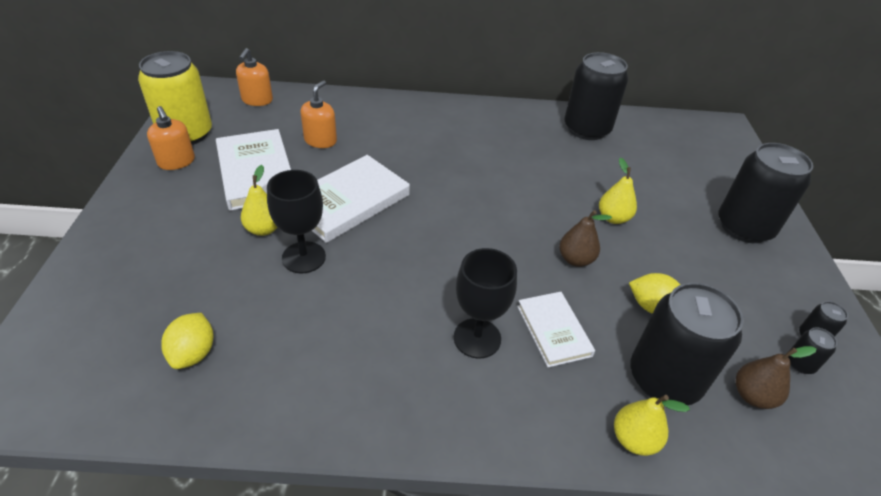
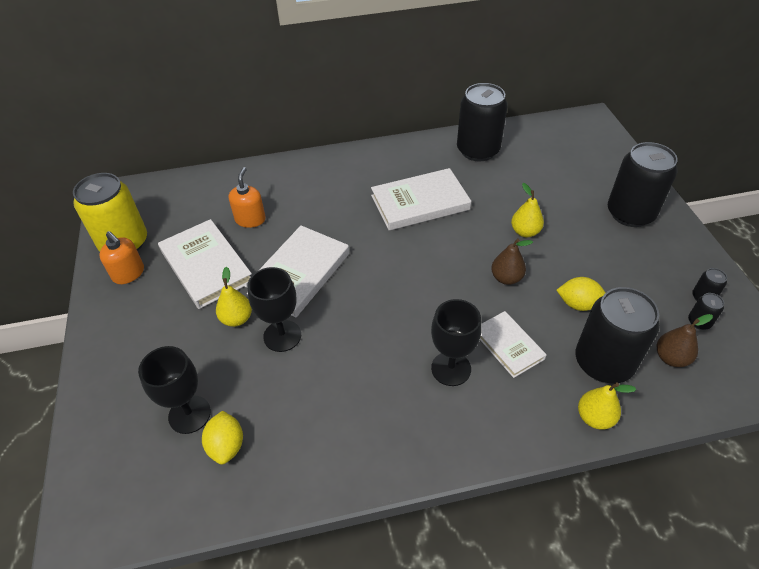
camera: 10 degrees left, 5 degrees up
(170, 310) = (189, 414): none -> black goblet
(257, 100) = (174, 192): orange soap dispenser -> none
(505, 164) = (420, 202): none -> white book

